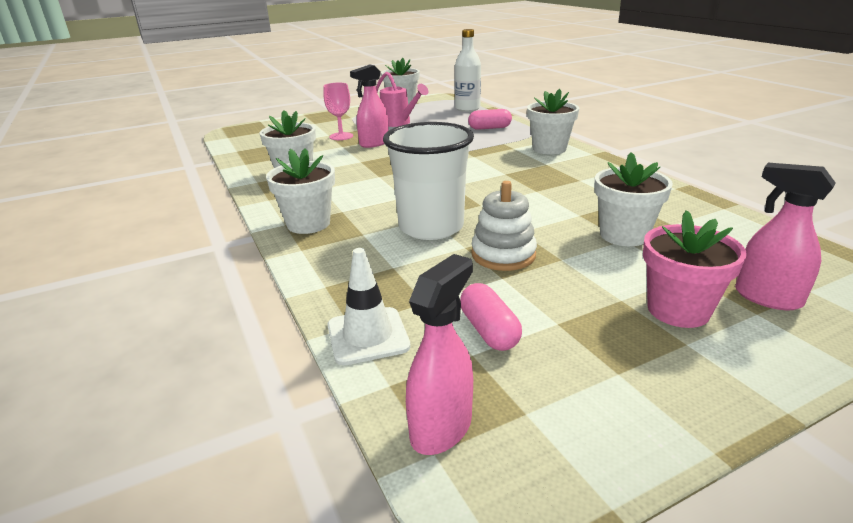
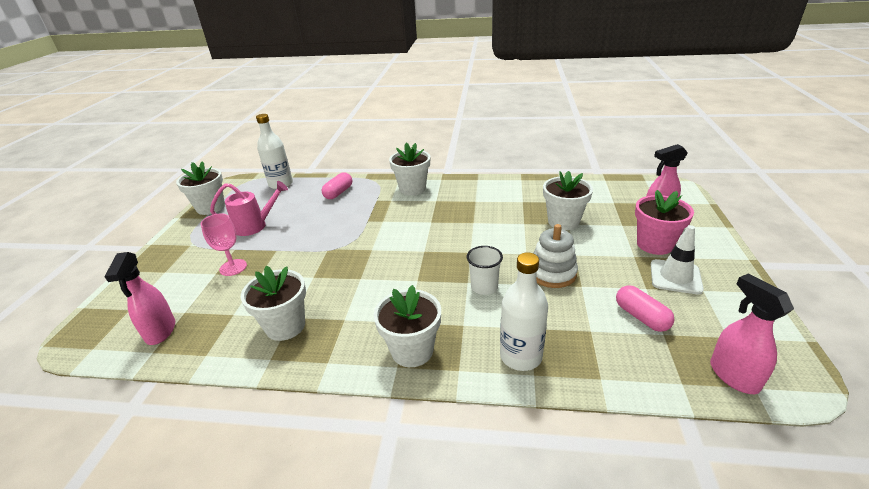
camera: 55 degrees left, 5 degrees up
(345, 273) = (521, 356): none -> white bottle
(368, 336) = (620, 374): white traffic cone -> white traffic cone (675, 277)
(374, 143) = (282, 256): pink spray bottle -> pink spray bottle (160, 331)
(431, 227) = (484, 287): white cup -> white cup, size x0.50
(489, 331) = (641, 317): pink capsule -> pink capsule turned 45 degrees clockwise

